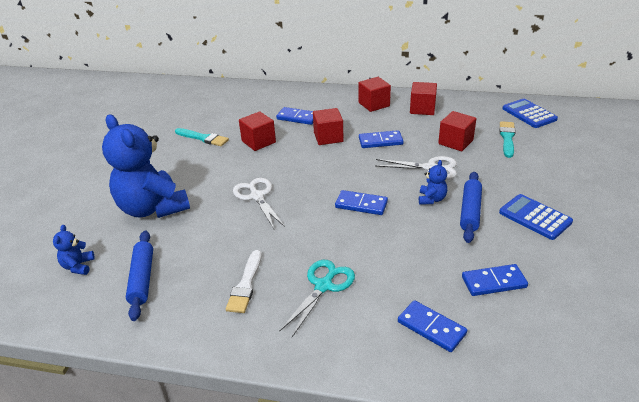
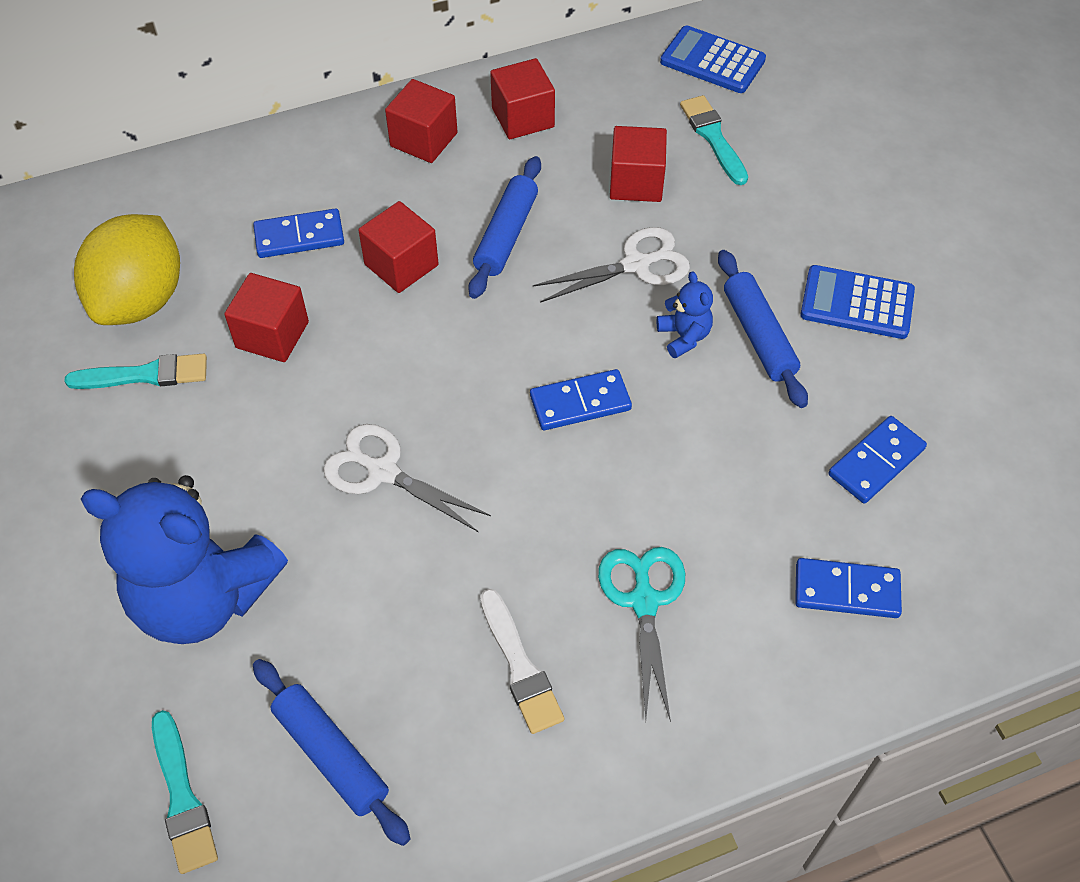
camera: 35 degrees left, 20 degrees up
(78, 266) = (182, 798): blue teddy bear -> turquoise brush
(224, 118) = (141, 299): none -> yellow lemon
(380, 141) = (506, 235): blue domino -> blue rolling pin

